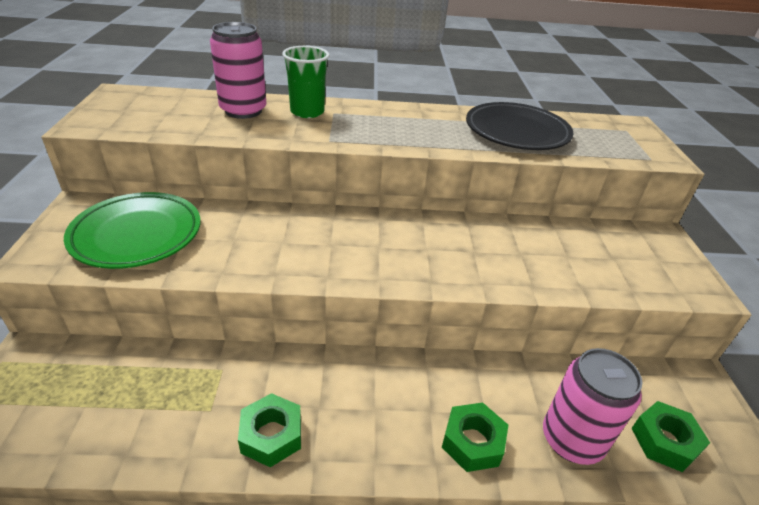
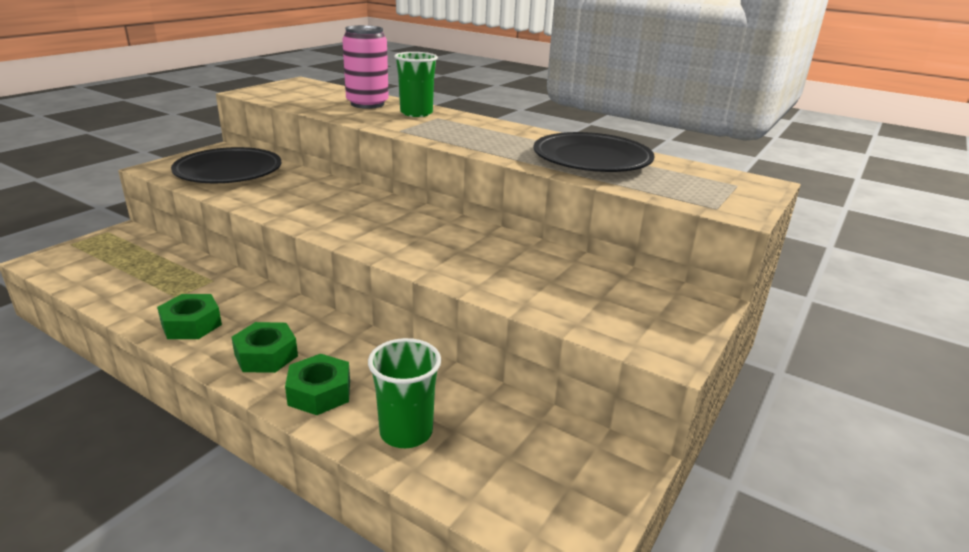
camera: 35 degrees right, 10 degrees down
(137, 235) = (229, 172): green plate -> black plate
(571, 440) = (406, 432): pink can -> green cup
(664, 441) = (499, 478): green nut -> green nut (266, 355)

